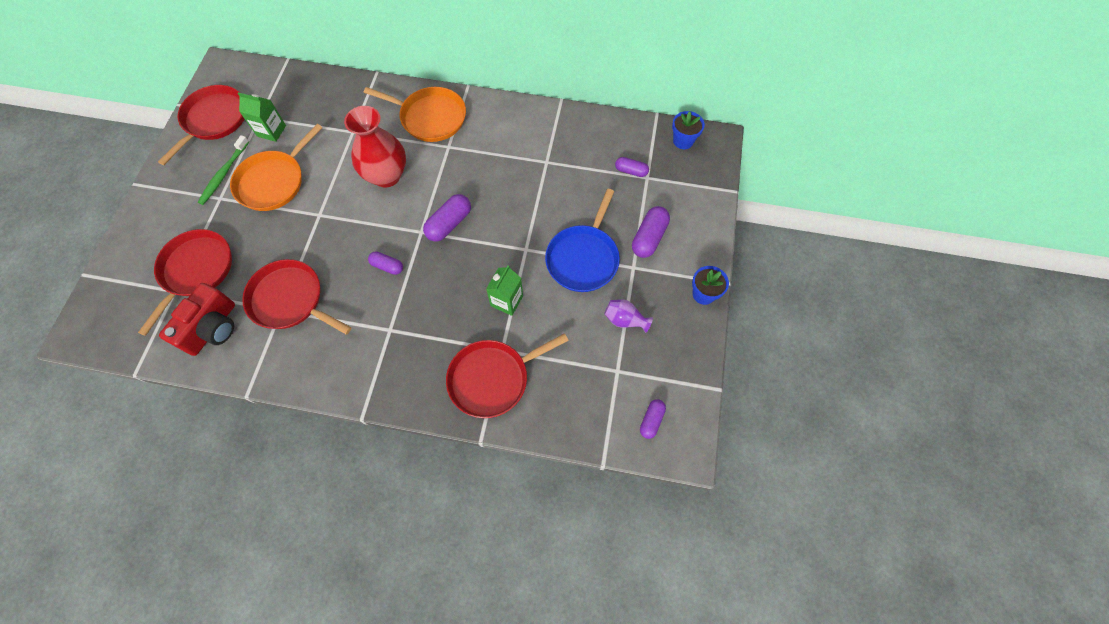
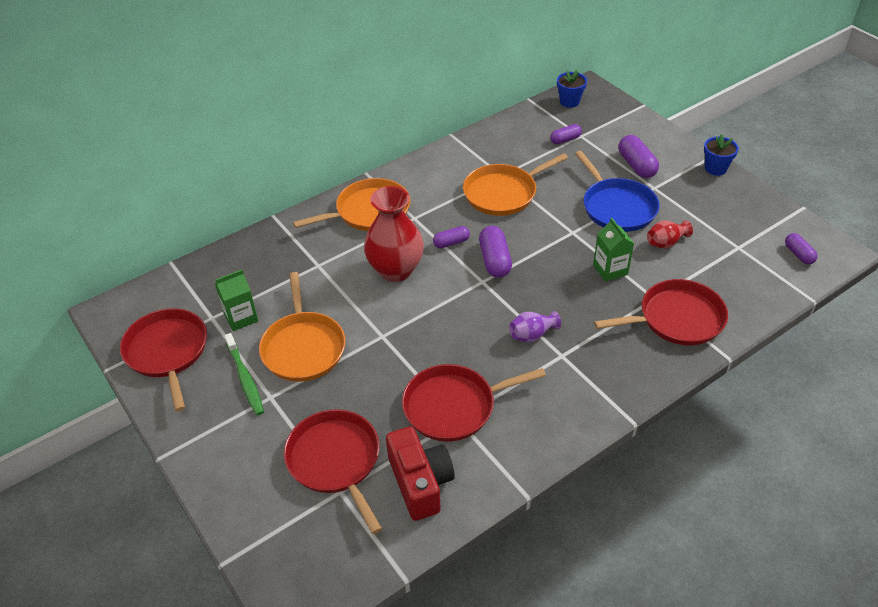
camera: 45 degrees left, 20 degrees down
(387, 266) = (493, 321): purple capsule -> purple capsule (451, 243)
(492, 378) = (676, 318): red pan -> red pan turned 120 degrees counterclockwise
(527, 177) = (503, 193): none -> orange pan
(573, 317) = (666, 243): none -> red vase
(625, 320) = (697, 218): purple vase -> purple vase (532, 335)

